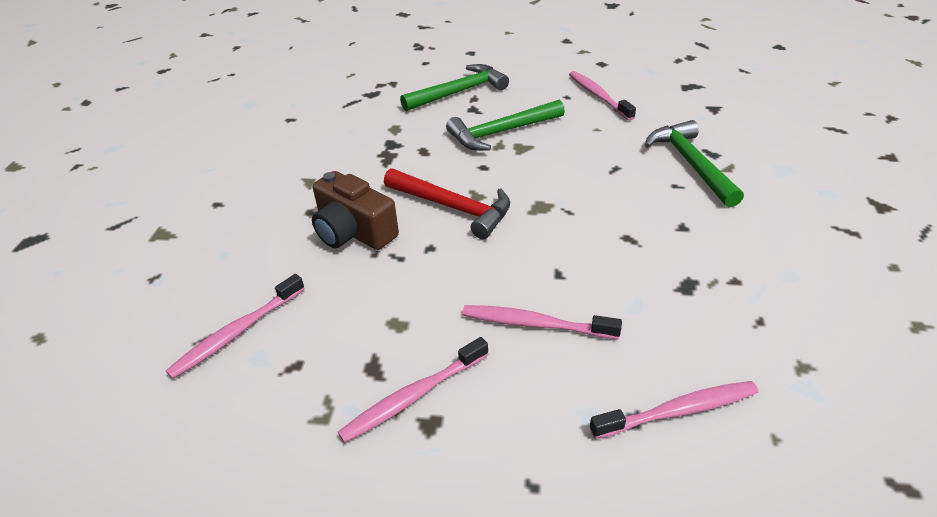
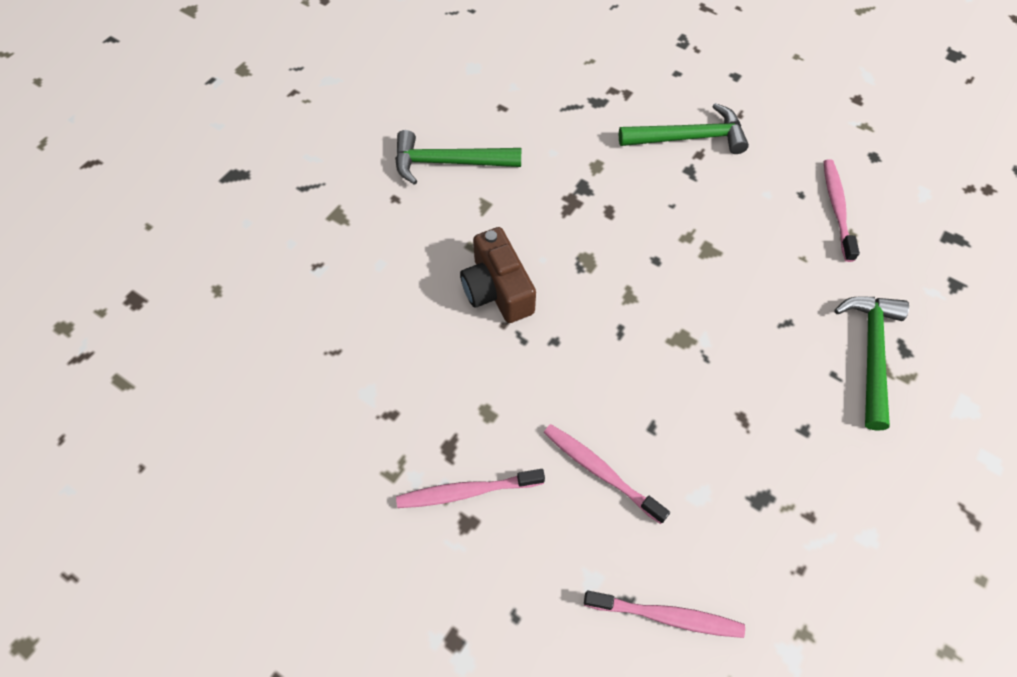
camera: 25 degrees right, 20 degrees up
(237, 332) = (360, 358): pink toothbrush -> none
(453, 207) = (600, 301): red hammer -> none
(501, 132) = (700, 219): green hammer -> green hammer (449, 163)

